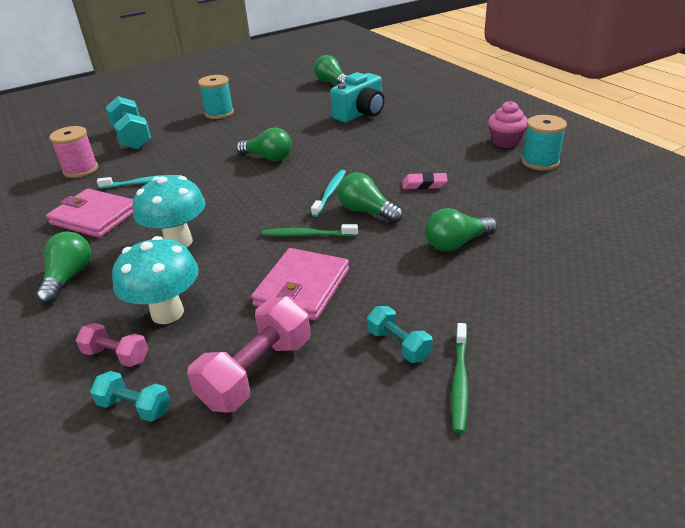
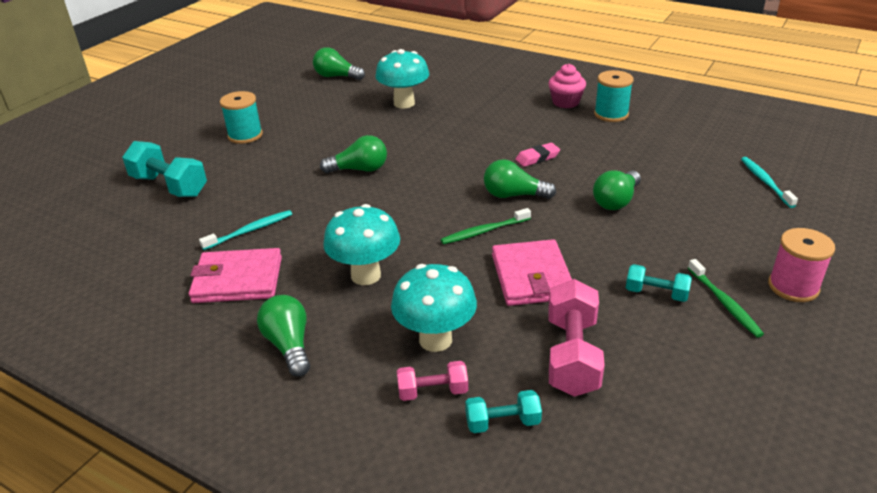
camera: 30 degrees left, 0 degrees up
(81, 170) = (150, 237): pink spool -> pink spool (793, 287)
(330, 192) = (461, 187): turquoise toothbrush -> turquoise toothbrush (765, 182)
(361, 113) = (404, 103): turquoise camera -> turquoise mushroom

